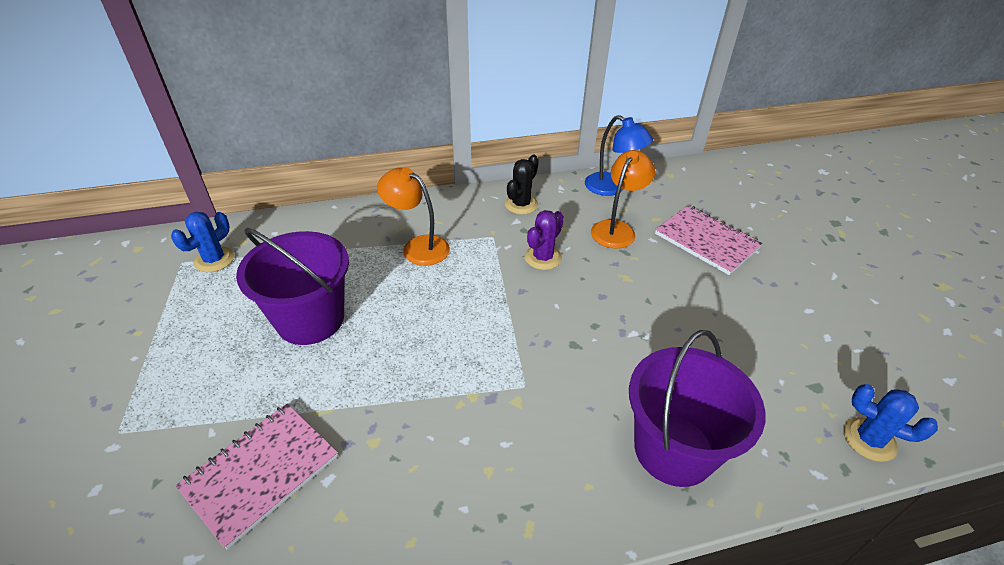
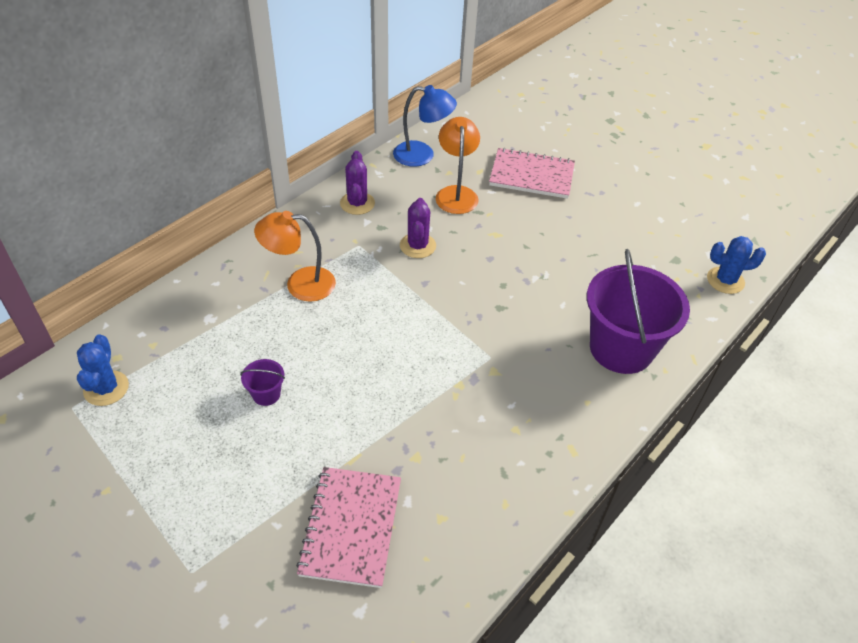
camera: 35 degrees left, 5 degrees up
(310, 319) = (266, 394): purple bucket -> purple bucket, size x0.41
(521, 204) = (357, 203): black cactus -> purple cactus

